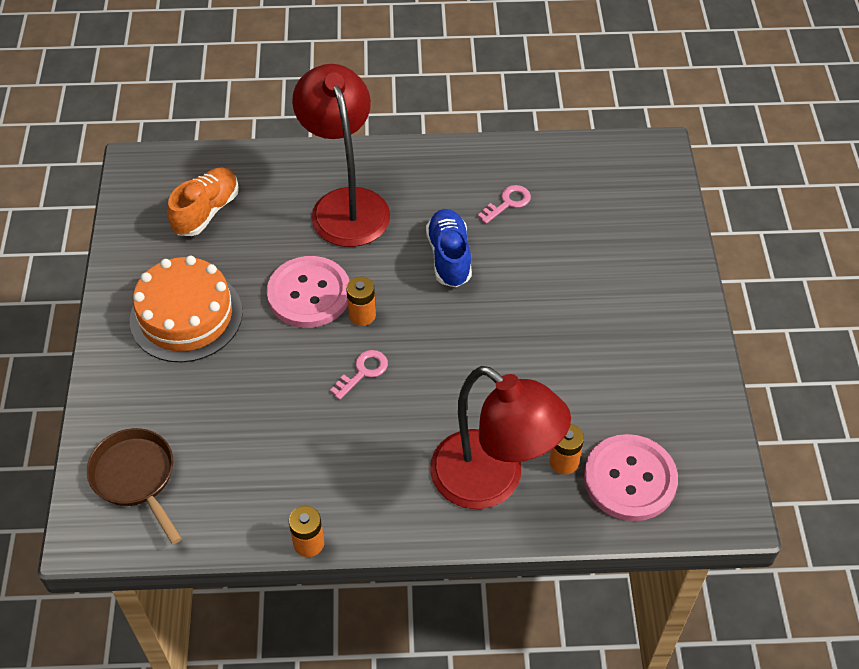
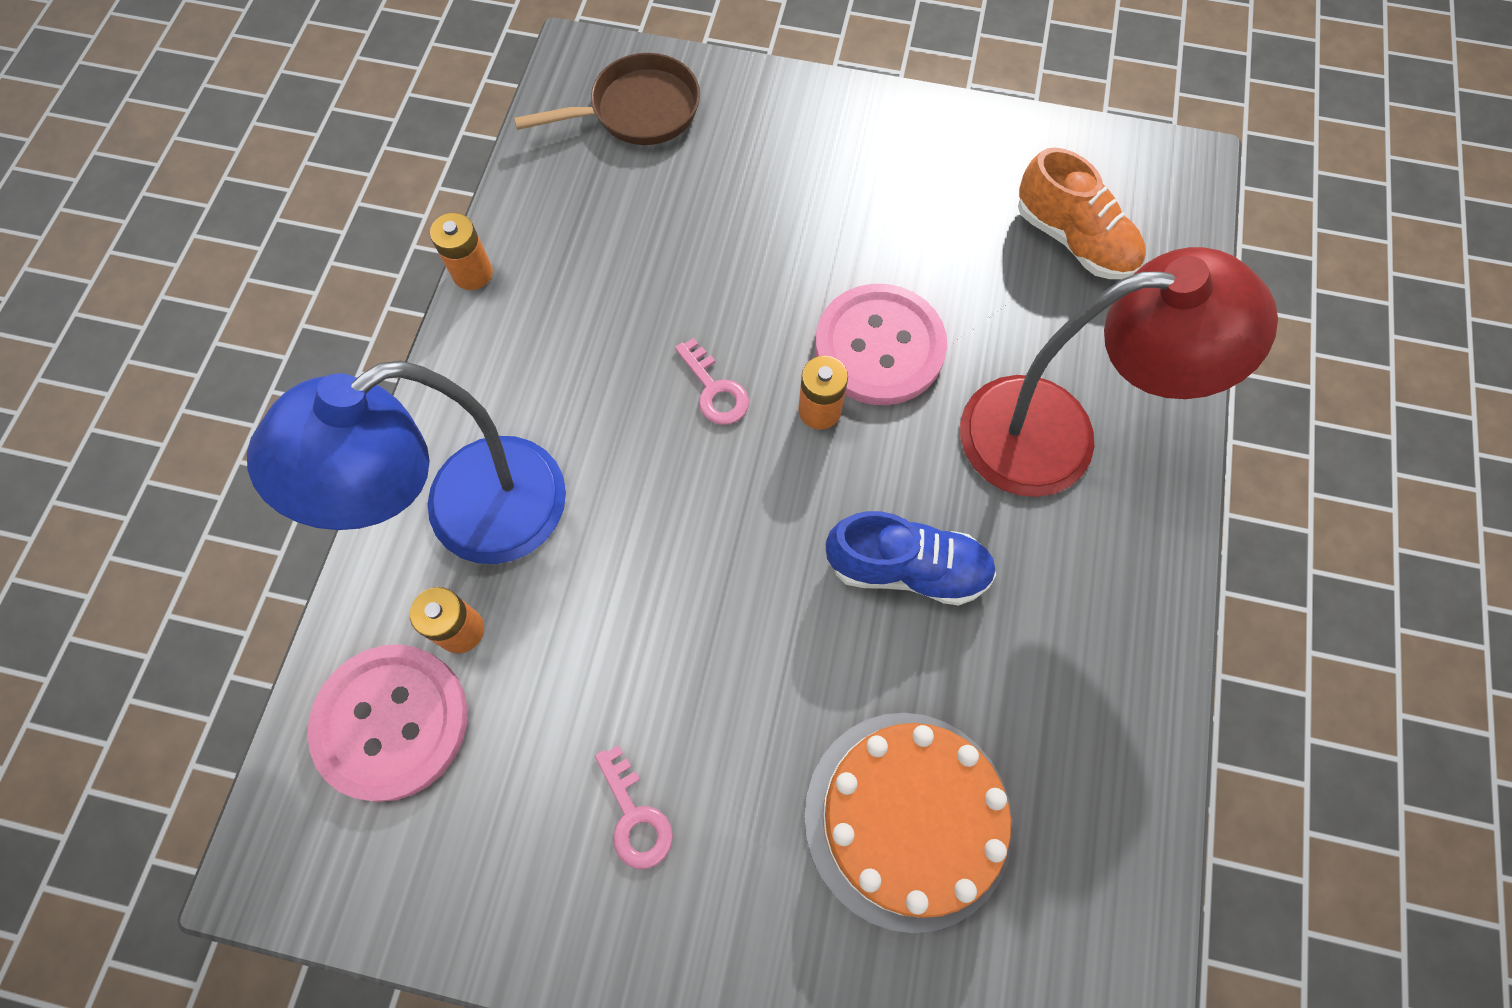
camera: 105 degrees right, 15 degrees up
(186, 316) = (877, 191): orange cake -> orange cake (907, 818)
(492, 481) = (469, 516): red lamp -> blue lamp
(508, 203) = (1014, 707): pink key -> pink key (635, 817)

